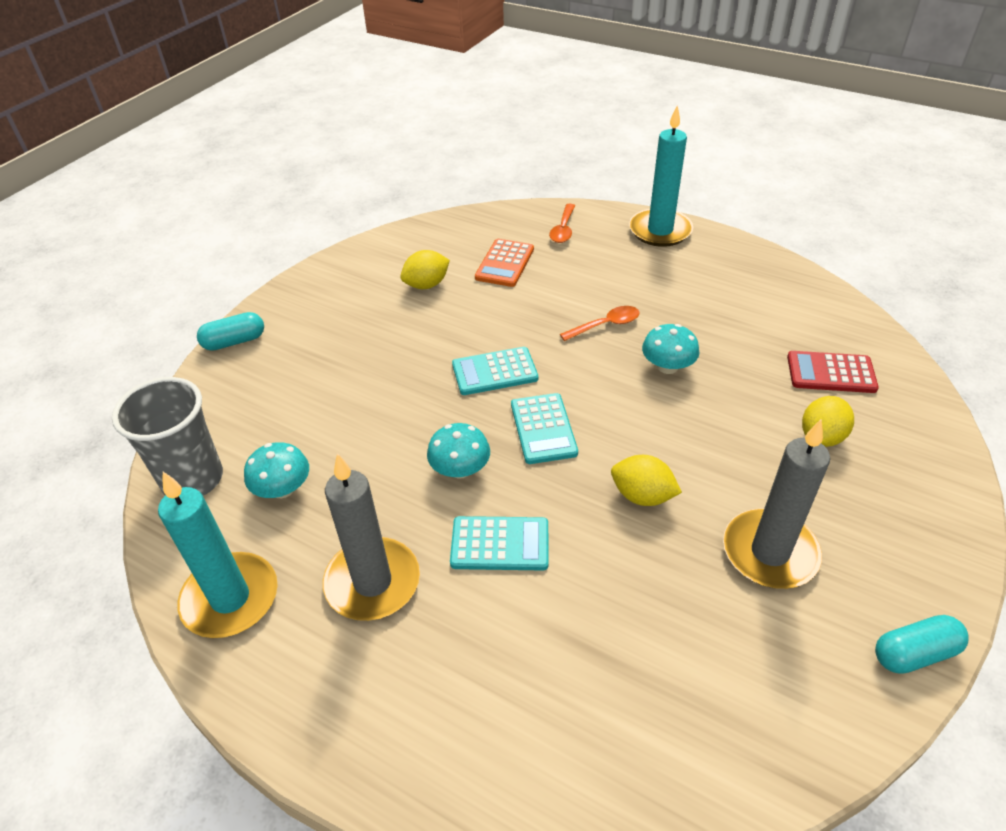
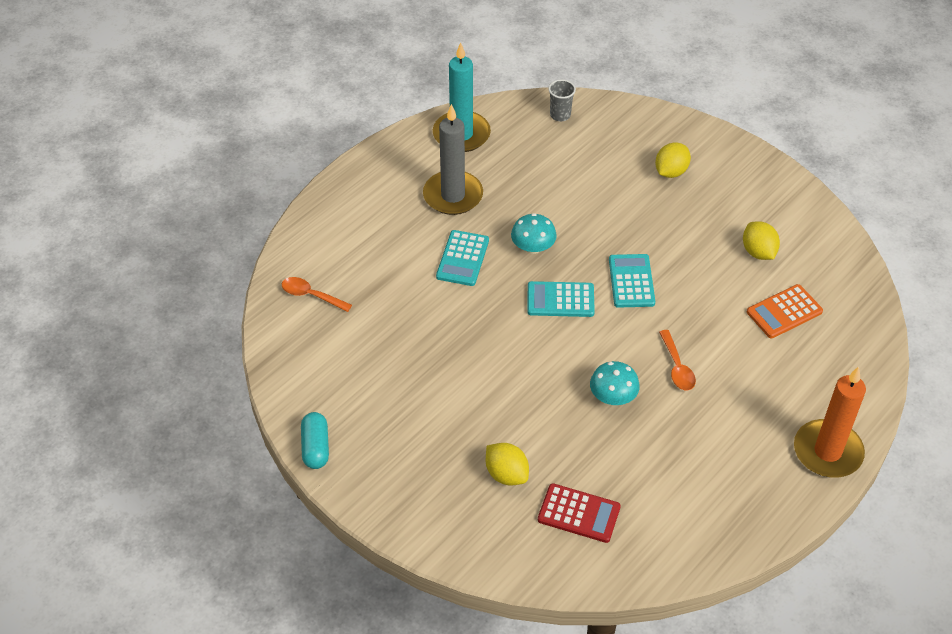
camera: 100 degrees right, 5 degrees up
(193, 479) = (560, 115): grey cup -> grey cup, size x0.51
(234, 341) = (701, 131): turquoise capsule -> none
(283, 489) = (540, 157): turquoise mushroom -> none
(504, 263) = (784, 312): orange calculator -> orange calculator turned 60 degrees counterclockwise
(563, 229) = (839, 369): orange spoon -> orange spoon (311, 295)
(642, 496) = (480, 342): yellow lemon -> yellow lemon (671, 172)
(660, 231) = (827, 451): turquoise candle -> orange candle
(770, 552) = (412, 399): grey candle -> none
(831, 373) = (579, 513): red calculator -> red calculator turned 90 degrees clockwise

